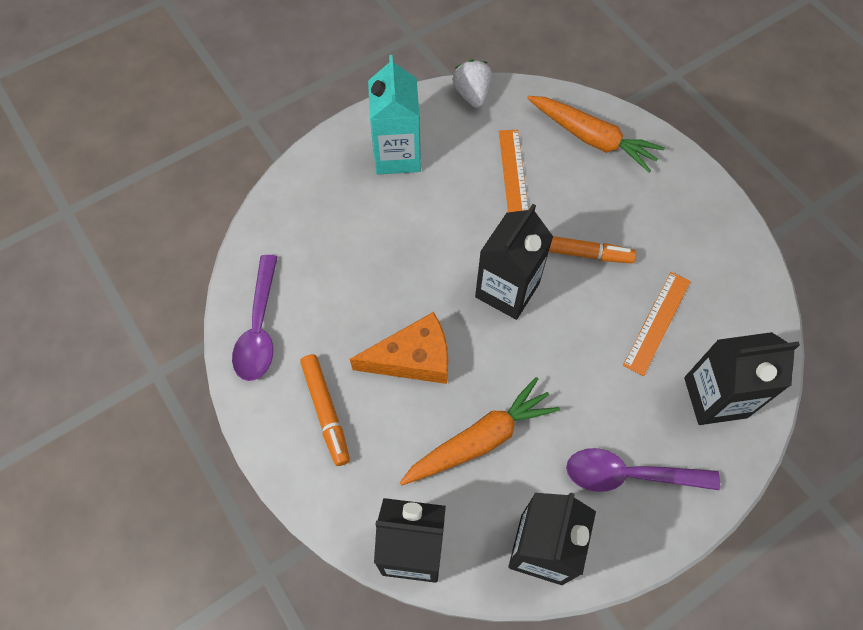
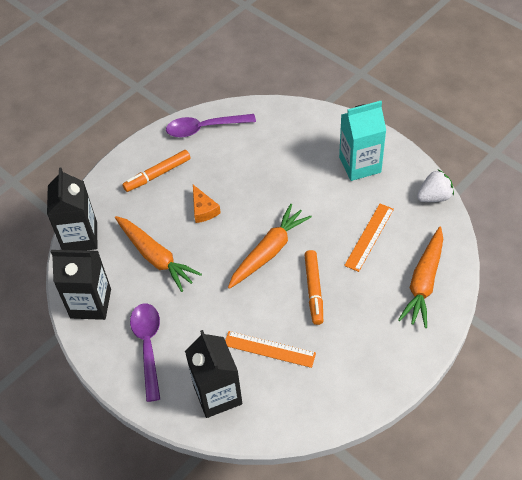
camera: 80 degrees right, 10 degrees down
(413, 358) = (203, 209): orange cheese -> orange cheese, size x0.61
(507, 290) = (269, 251): black carton -> orange carrot
(513, 174) = (369, 237): orange ruler -> orange ruler turned 45 degrees counterclockwise

